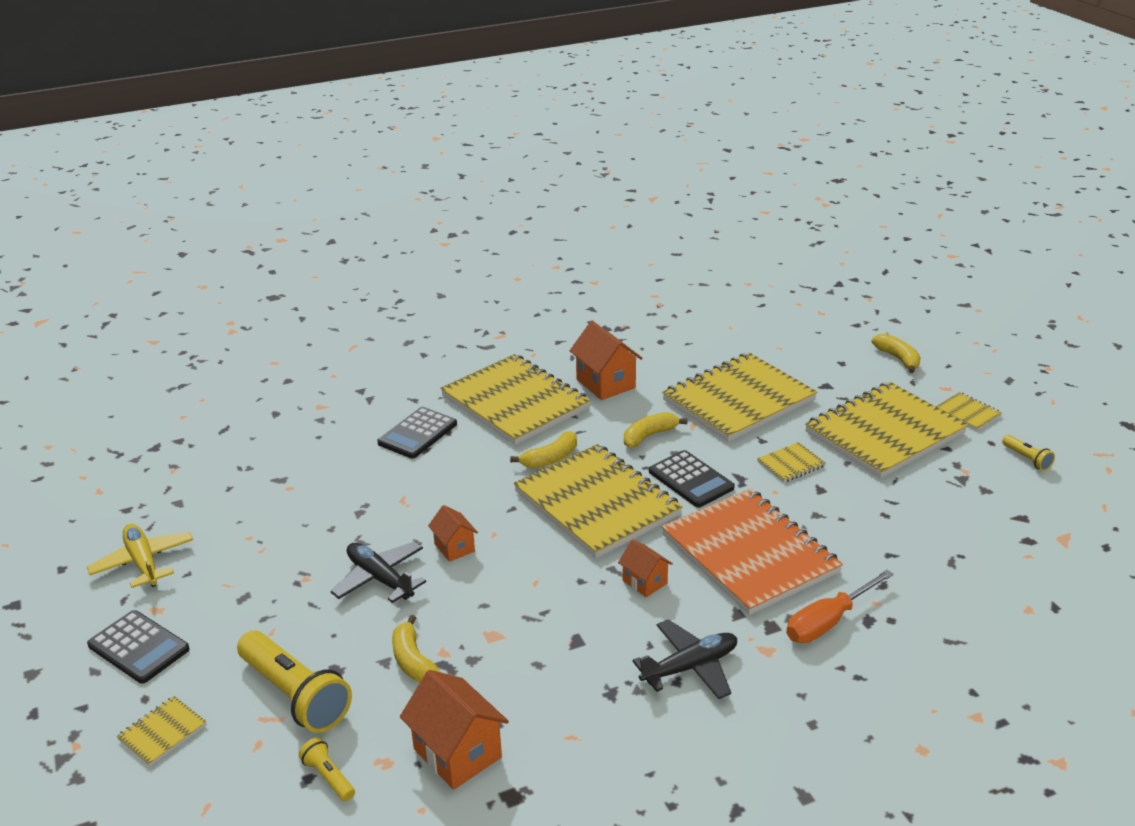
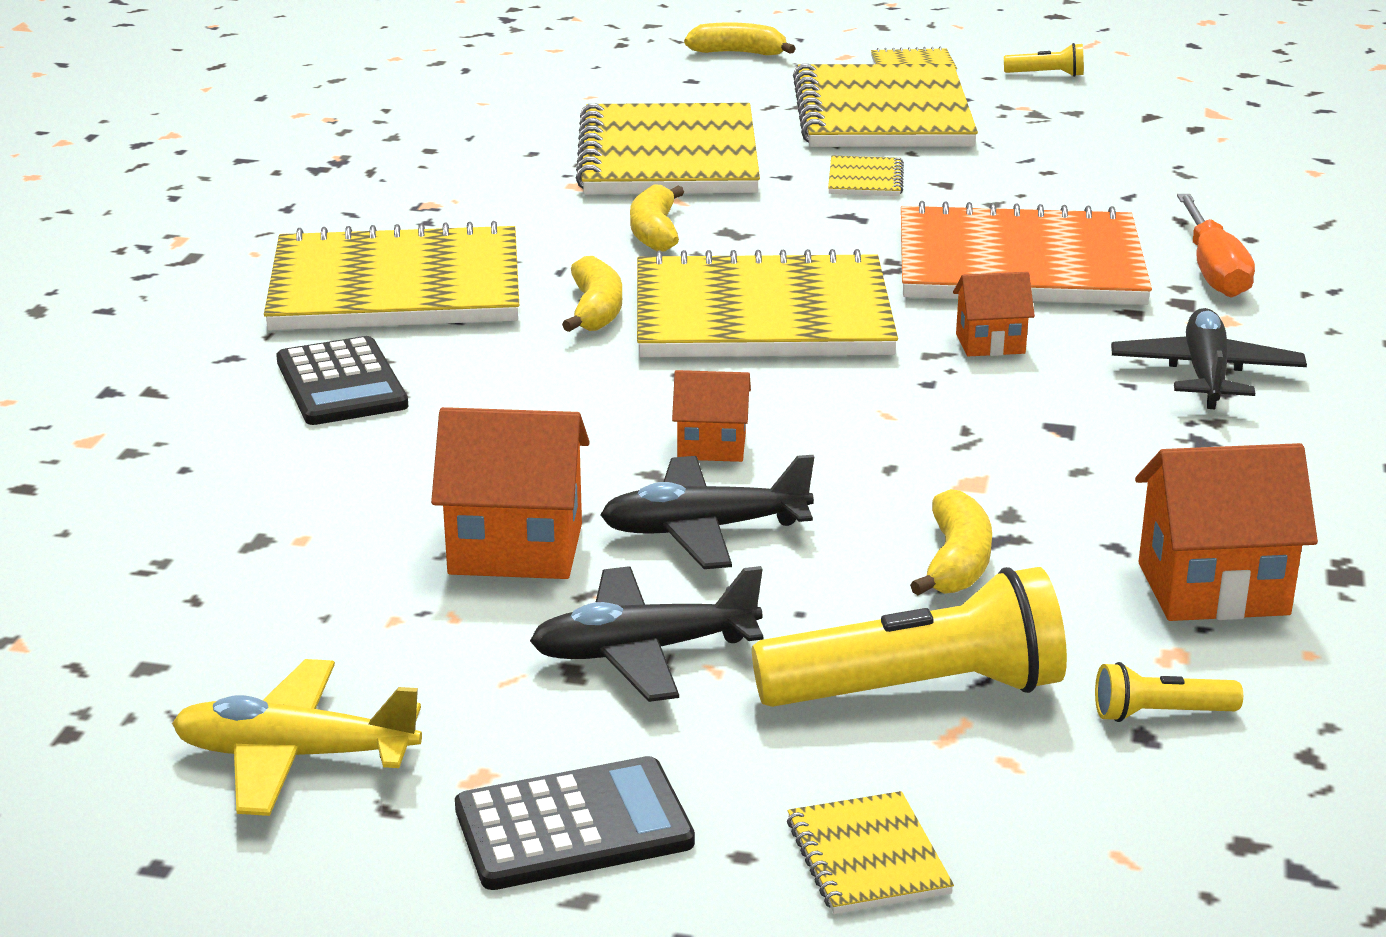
camera: 55 degrees left, 5 degrees down
(271, 608) = (644, 651): none -> black plane
(413, 661) = (956, 562): yellow banana -> yellow banana turned 90 degrees counterclockwise
(606, 383) = (469, 215): orange house -> orange house (516, 549)
(691, 480) = (803, 243): black calculator -> none

